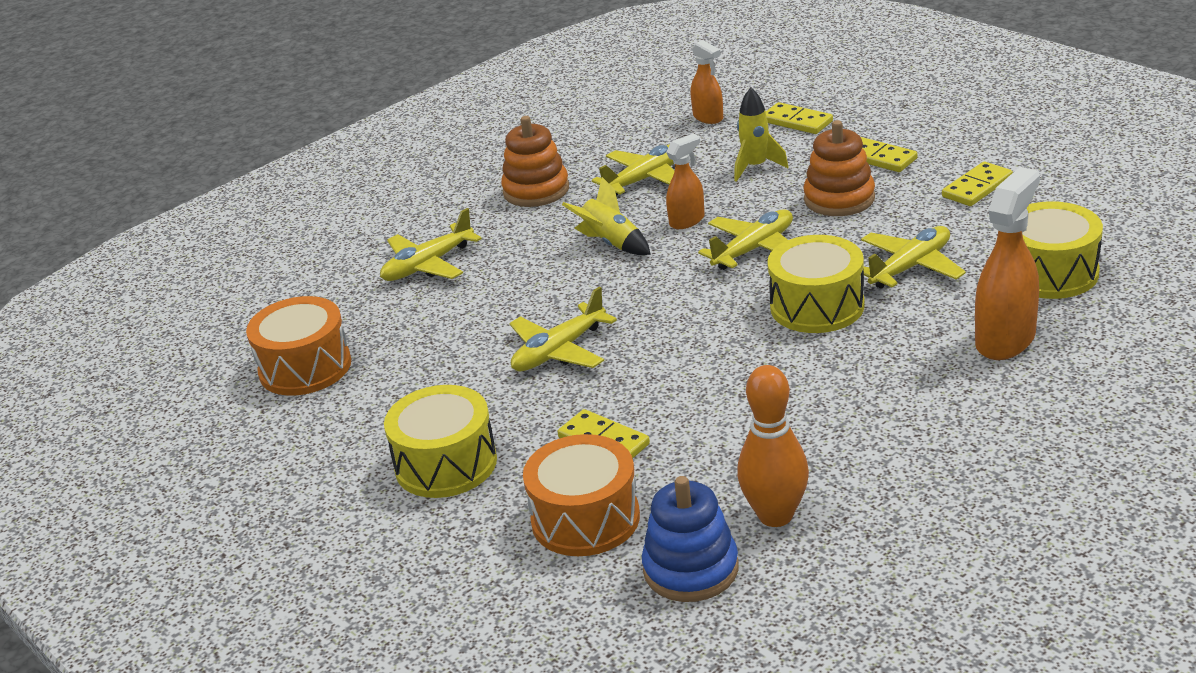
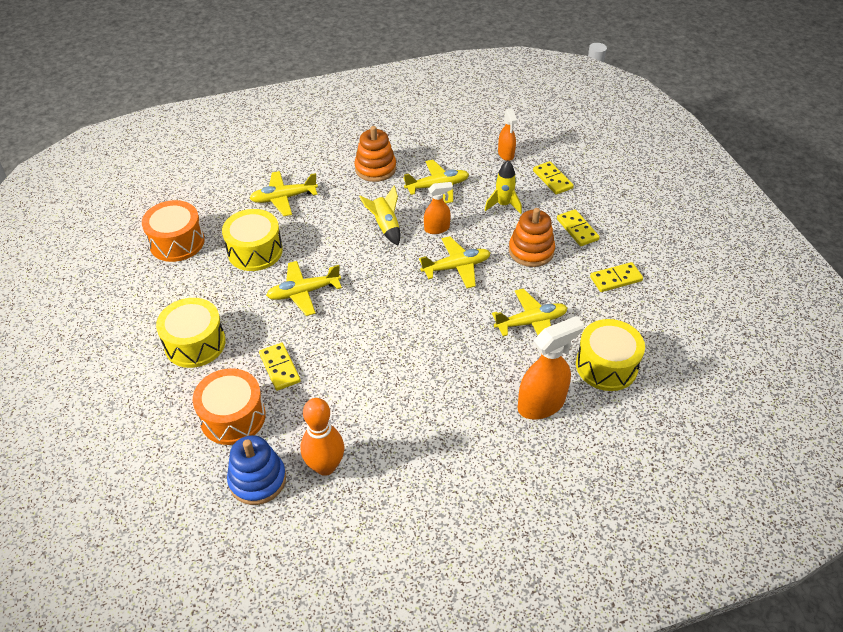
camera: 20 degrees right, 15 degrees up
(817, 306) = (458, 326): yellow drum -> yellow drum (255, 251)

